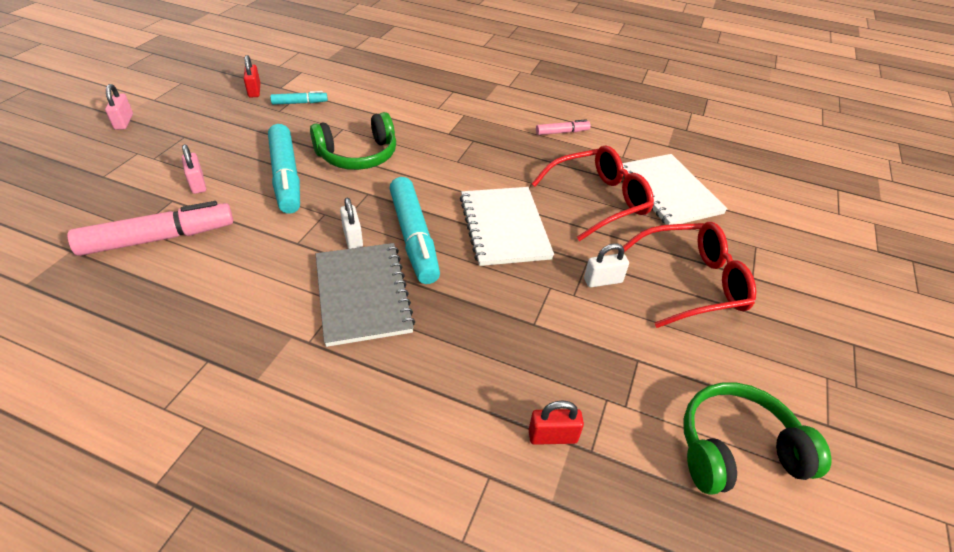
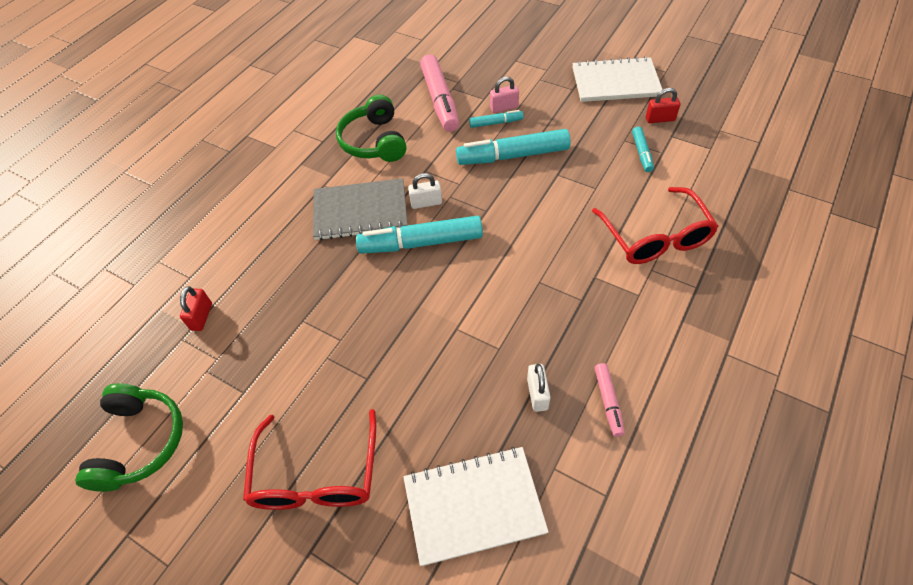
camera: 105 degrees right, 10 degrees up
(124, 122) = (592, 54): pink padlock -> none
(225, 189) = (496, 123): none -> turquoise marker
(358, 155) = (547, 201): green headphones -> green headphones (374, 141)
(504, 227) = (426, 313): white notebook -> white notebook (615, 82)
(599, 200) = (462, 414): red glasses -> red glasses (655, 237)
(603, 280) = (338, 387): white padlock -> white padlock (537, 394)

